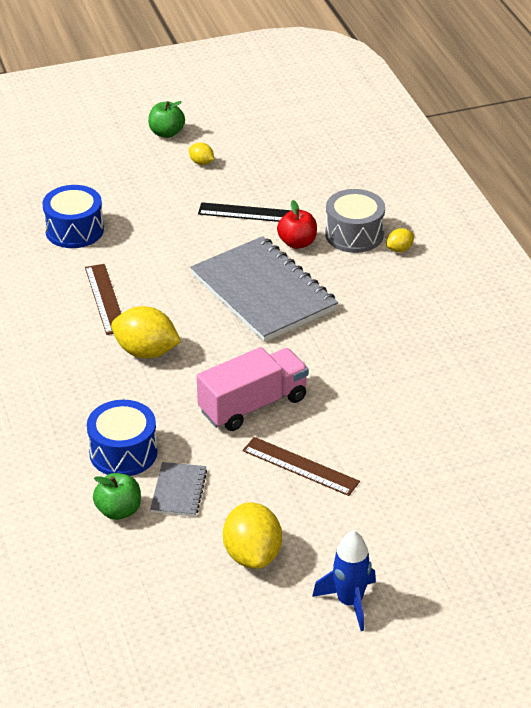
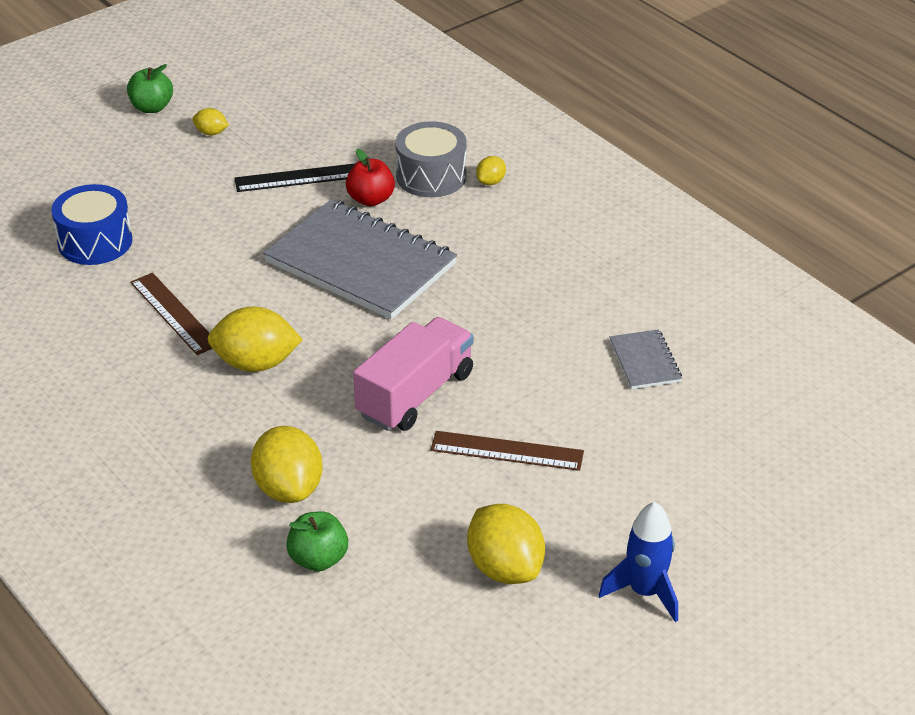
camera: 20 degrees left, 0 degrees up
(123, 452) = (288, 488): blue drum -> yellow lemon
(178, 491) = (379, 517): grey notebook -> grey notebook (644, 361)

